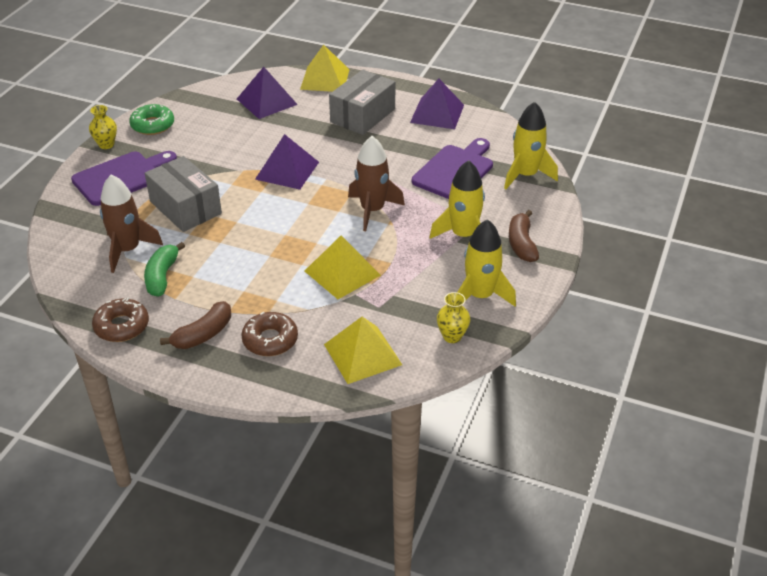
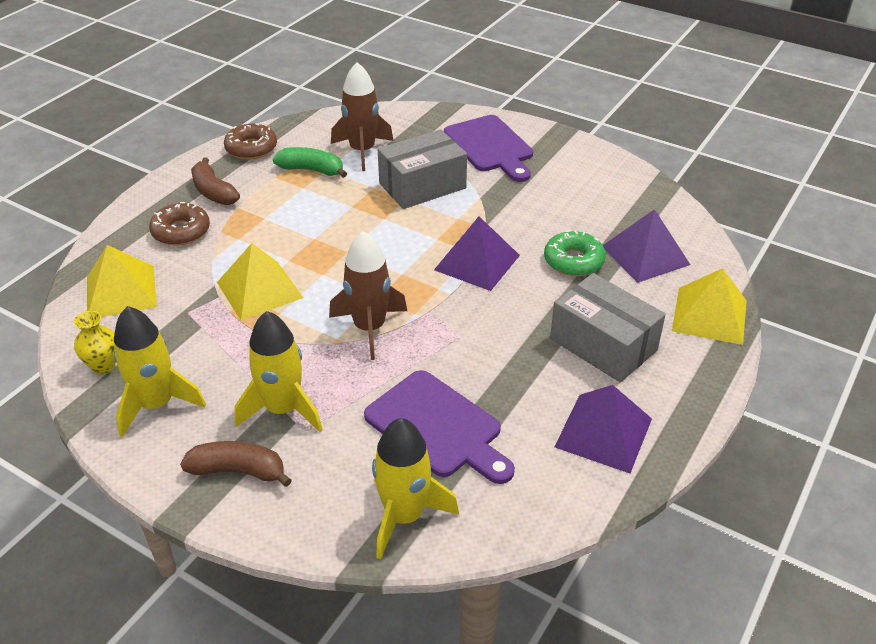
camera: 100 degrees right, 0 degrees up
(106, 144) = (556, 137): yellow vase -> none
(152, 125) = (593, 166): green donut -> green donut (573, 261)

